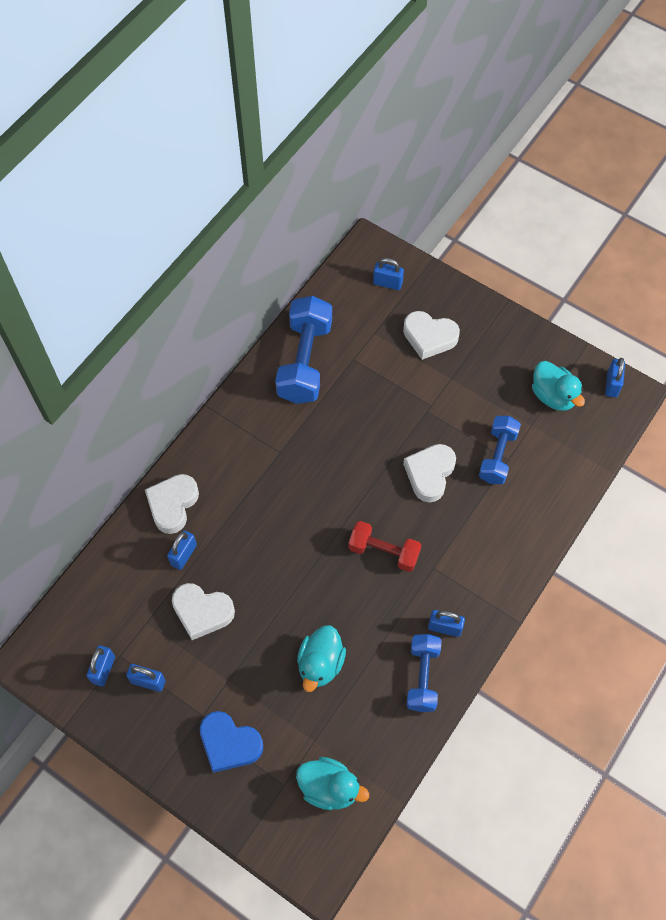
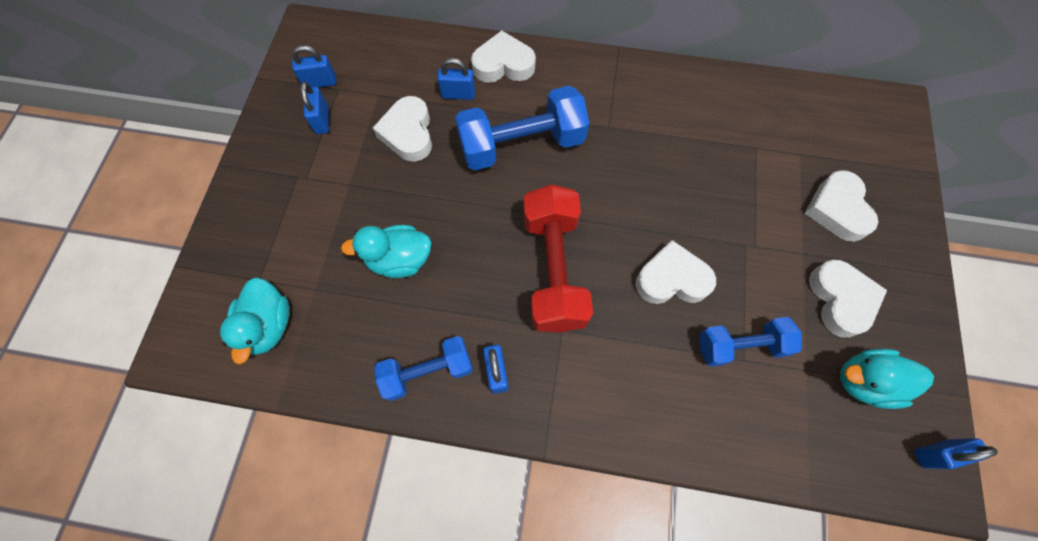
camera: 65 degrees right, 5 degrees up
(229, 743) = (285, 212): blue heart -> none
(304, 361) = (722, 105): blue dumbbell -> blue dumbbell (521, 144)
(384, 551) = (554, 269): red dumbbell -> red dumbbell, size x1.61
(387, 283) = (869, 142): blue padlock -> none
(494, 376) = (840, 300): none -> white heart
(553, 396) = (864, 381): turquoise duck -> turquoise duck turned 60 degrees clockwise

